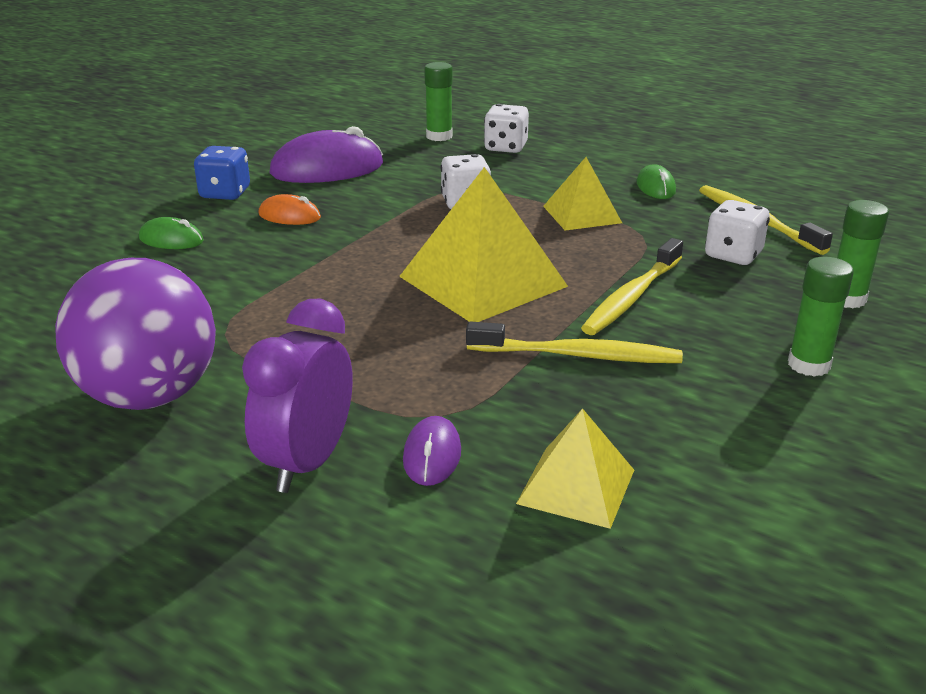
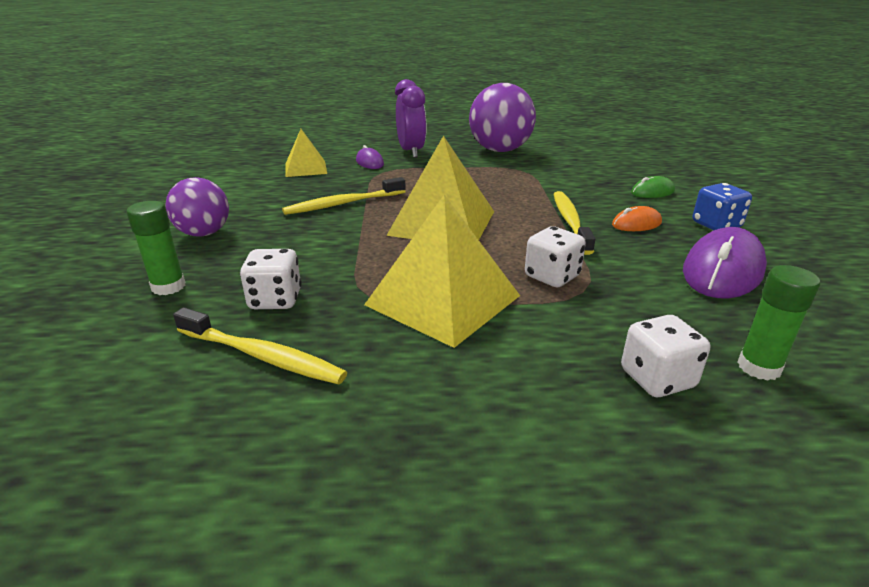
camera: 145 degrees right, 0 degrees up
(581, 214) = (443, 300): yellow pyramid -> yellow pyramid, size x1.74
(632, 297) = (337, 241): yellow toothbrush -> yellow toothbrush (570, 222)
(655, 187) = (406, 372): green mouse -> none
(809, 365) = (204, 233): green glue stick -> purple ball

